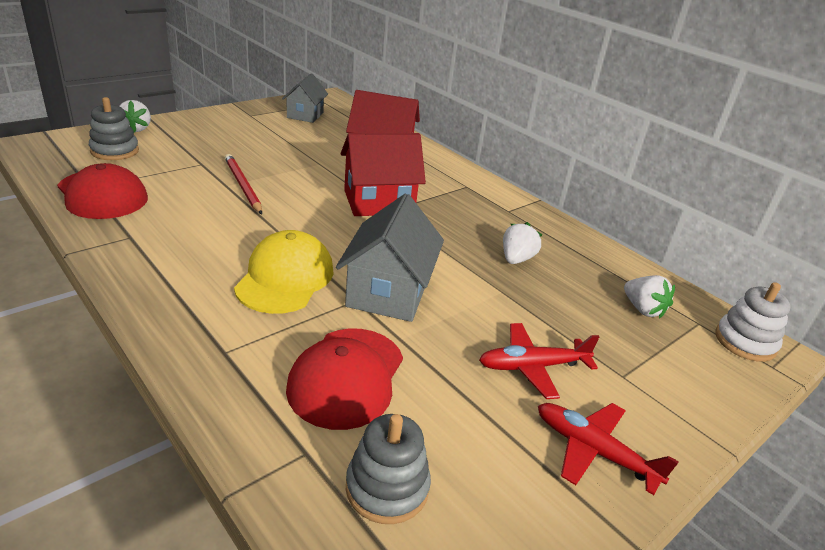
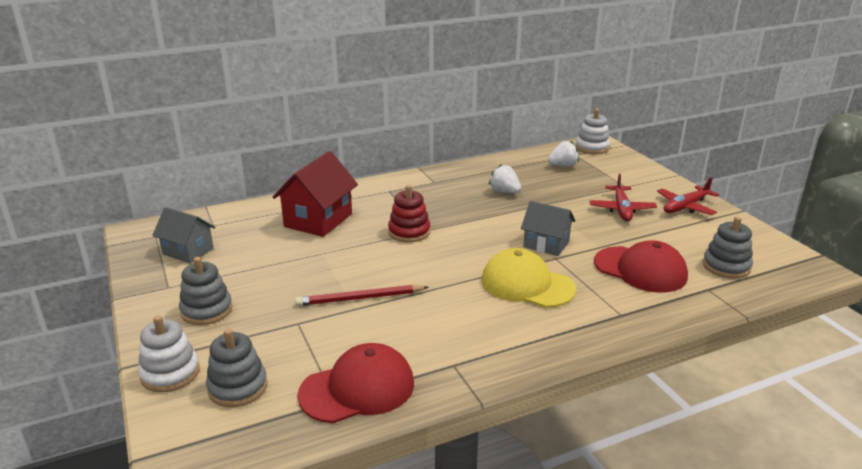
camera: 70 degrees left, 5 degrees down
(136, 129) = (170, 373): white strawberry -> white stacking toy
(218, 130) = (206, 310): none -> grey stacking toy
(378, 202) = (409, 232): red house -> red stacking toy
(388, 292) = (546, 244): grey house -> grey house, size x0.65

